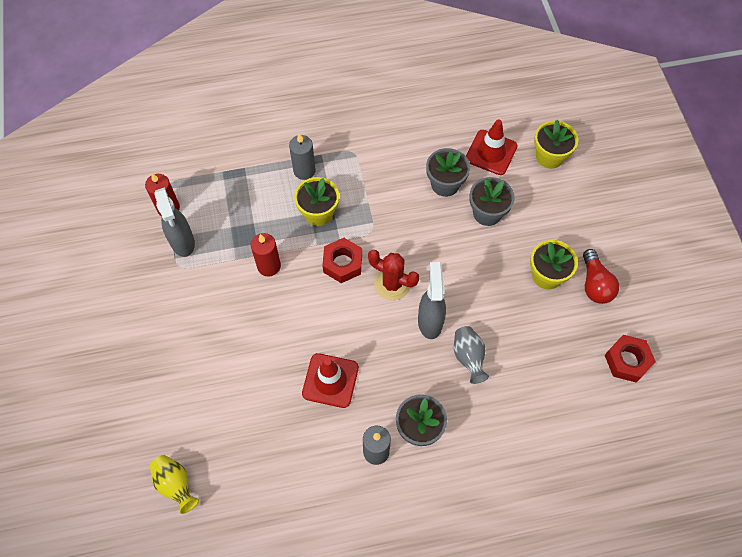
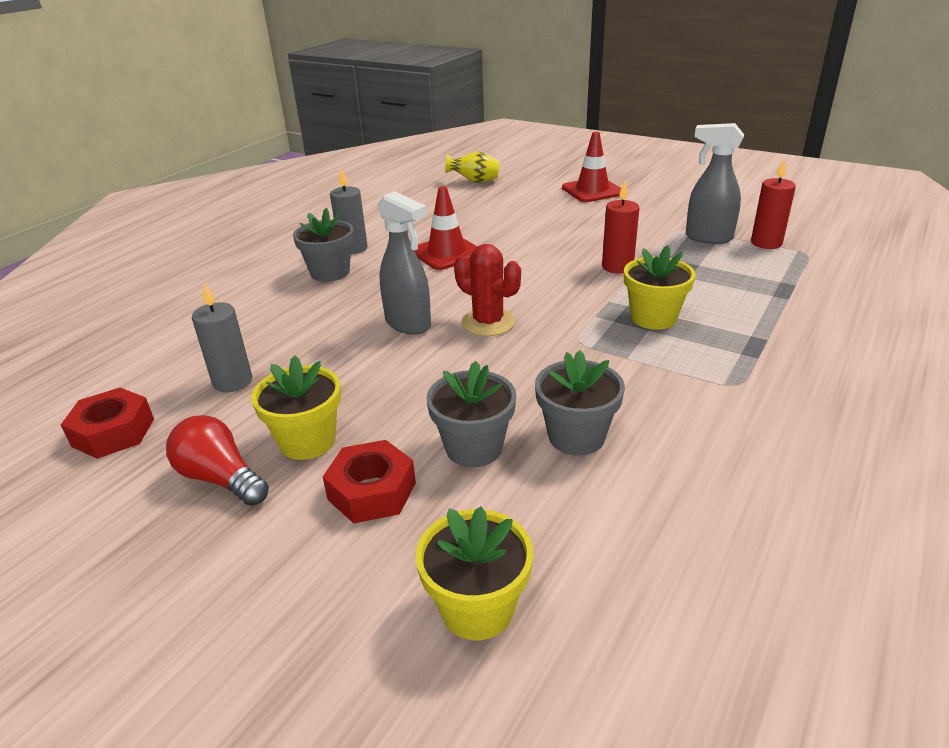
camera: 135 degrees right, 30 degrees down
(304, 170) = (738, 334): grey candle -> grey candle (232, 381)
(342, 263) = (560, 305): red nut -> red nut (372, 491)
(392, 284) = (488, 322): red cactus -> red cactus turned 60 degrees clockwise
(468, 357) = (333, 327): grey vase -> none
(491, 152) = (580, 528): red traffic cone -> red traffic cone (592, 190)

